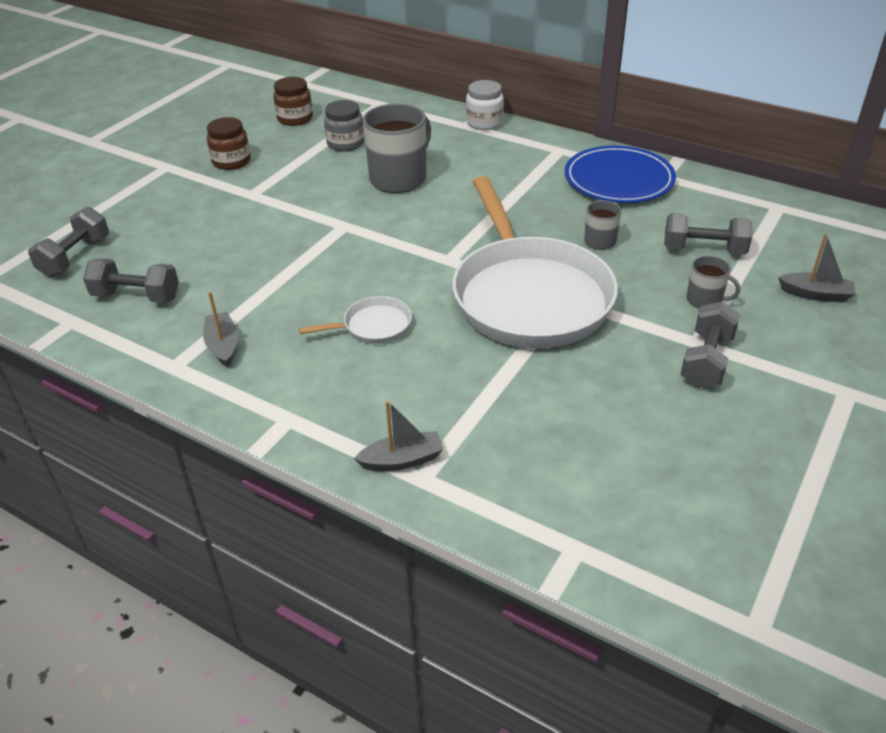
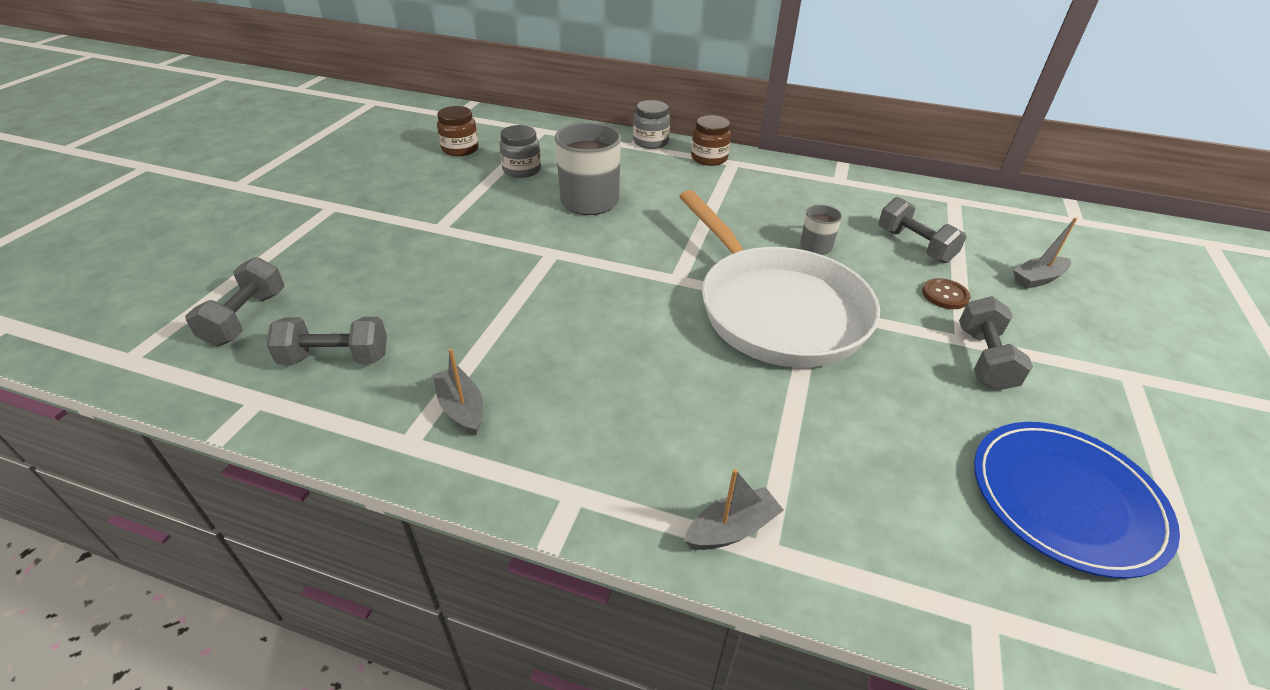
camera: 15 degrees left, 0 degrees up
(231, 161) = (406, 196): brown jar -> brown jar (709, 158)
(373, 326) = (628, 362): white pan -> none
(484, 122) = (650, 142): white jar -> grey jar
(619, 179) = (801, 185): blue plate -> blue plate (1066, 499)
(704, 250) = (914, 245): grey dumbbell -> grey dumbbell turned 60 degrees clockwise
(705, 300) = (945, 295): grey mug -> brown button
(815, 294) = (1038, 279): grey boat -> grey boat turned 150 degrees clockwise

